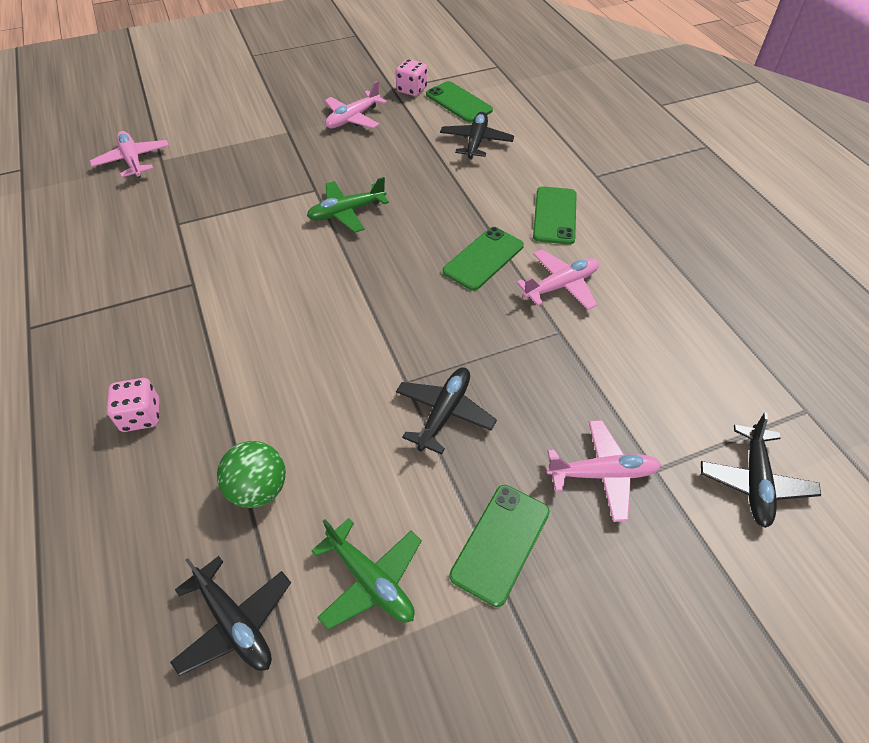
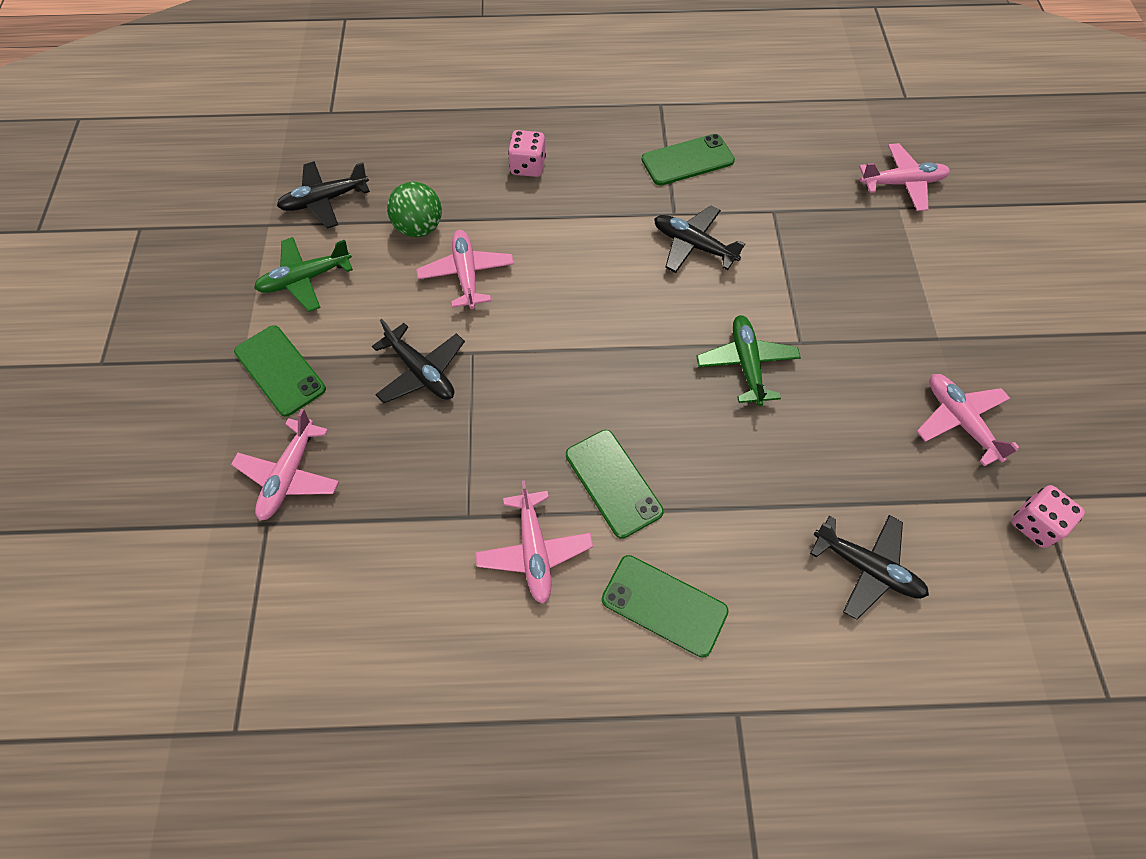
camera: 110 degrees right, 10 degrees up
(313, 419) = (466, 274): none -> pink plane
(458, 102) = (986, 583): green phone -> green phone (687, 160)
(754, 482) = (201, 611): black plane -> black plane (693, 245)

